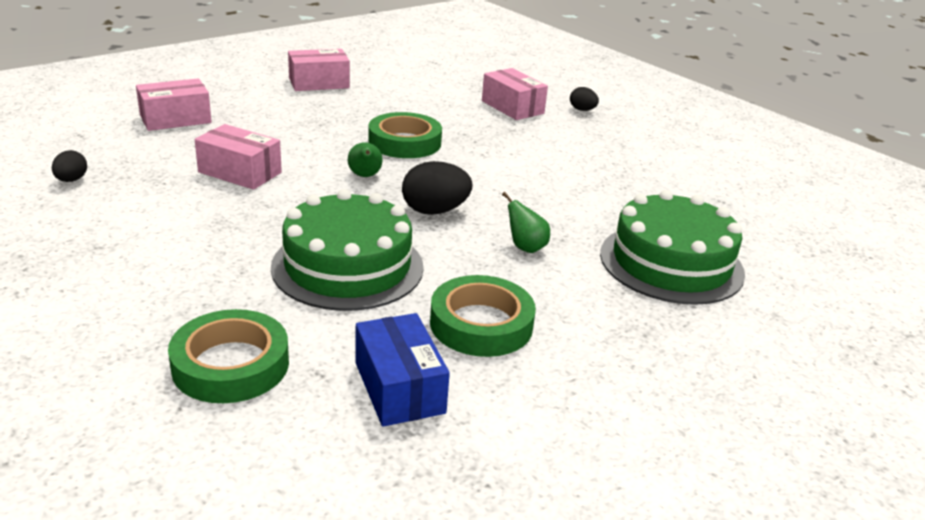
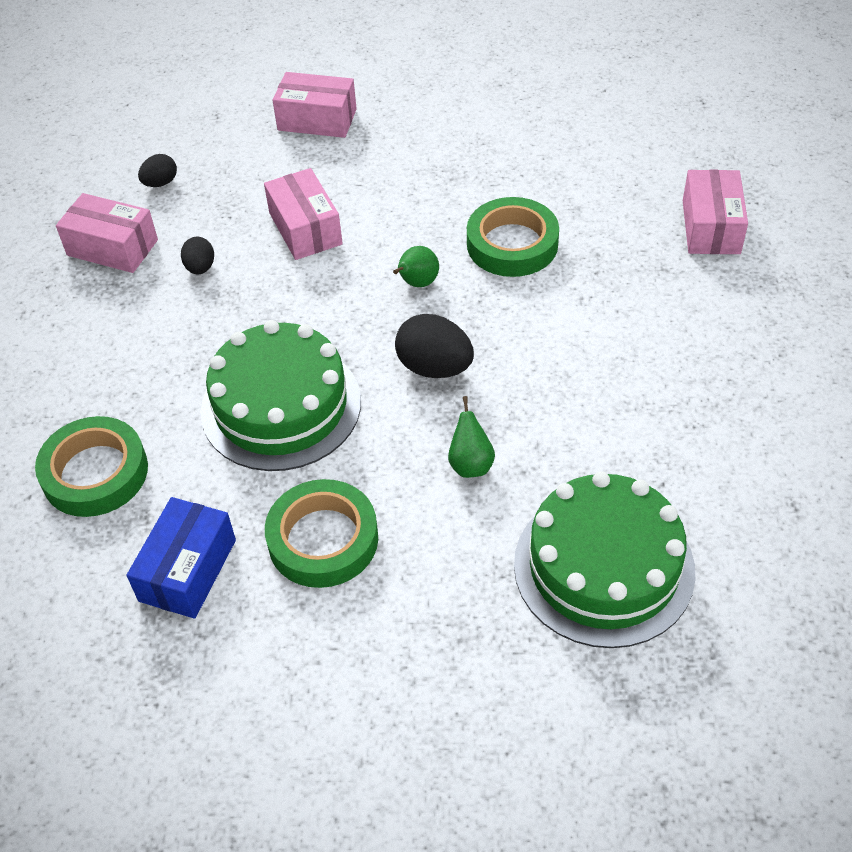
camera: 45 degrees right, 20 degrees up
(319, 83) = (517, 102): pink box -> pink box (112, 248)
(582, 110) = (803, 266): black egg -> black egg (200, 268)

